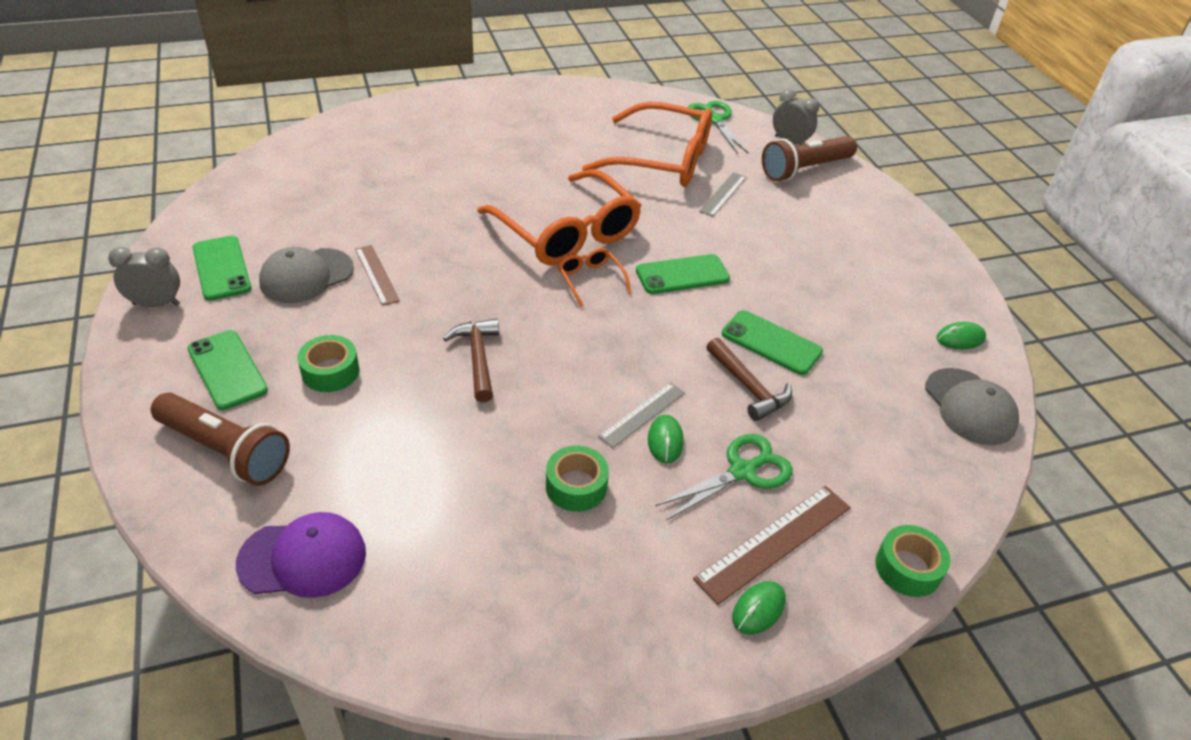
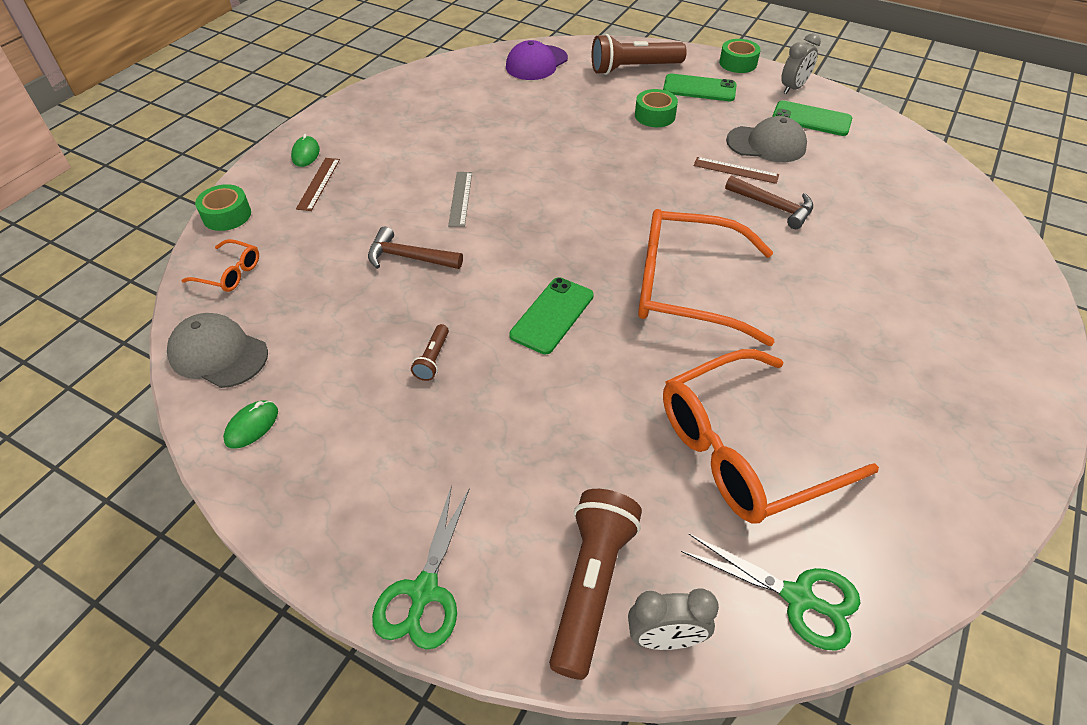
camera: 140 degrees right, 5 degrees up
(306, 276) = (766, 144): grey cap -> grey cap turned 90 degrees clockwise
(477, 358) = (596, 167): brown hammer -> brown hammer (773, 207)
(576, 486) = (454, 146): green tape -> green tape (738, 63)
(591, 280) = (609, 260): orange glasses -> orange glasses (229, 273)
(665, 441) = (430, 193): green mouse -> none
(723, 194) = (628, 448): grey ruler -> none
(742, 471) = (367, 206): green scissors -> green scissors (424, 592)
(771, 343) = (422, 303): green phone -> none
(774, 542) = (319, 184): brown ruler -> brown ruler, size x0.64
(797, 301) = (433, 359): none -> brown flashlight

